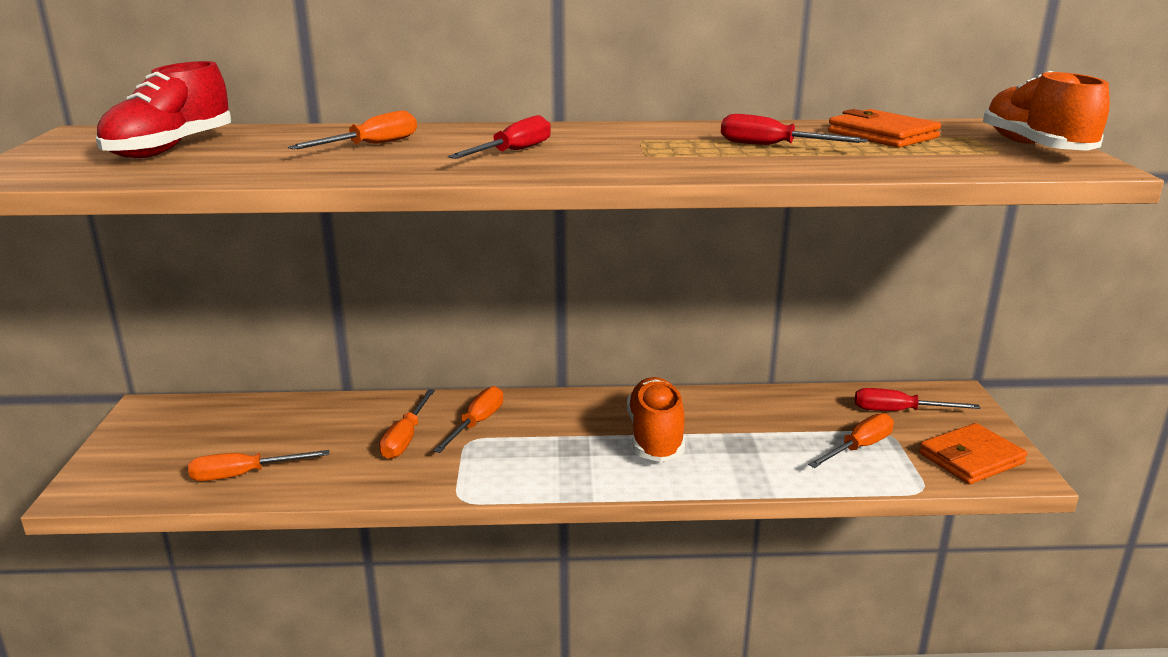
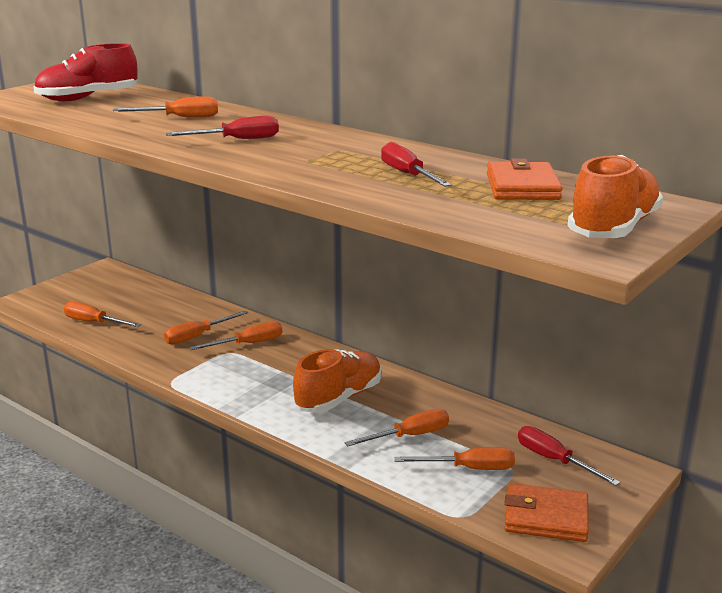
camera: 40 degrees right, 0 degrees up
(770, 443) = (410, 436): none -> orange screwdriver

